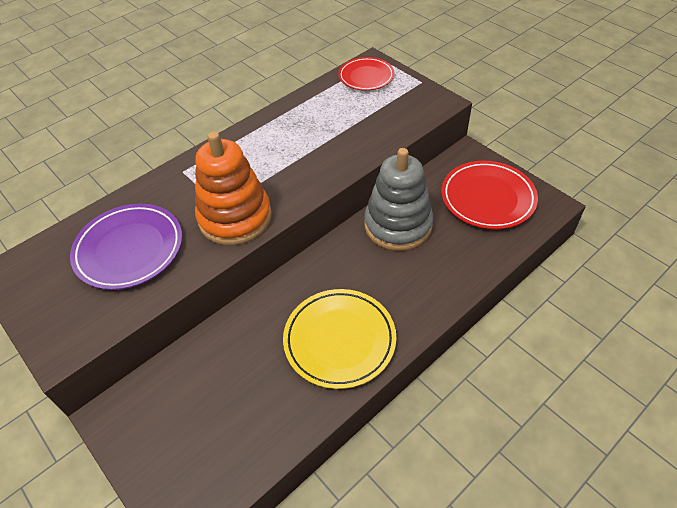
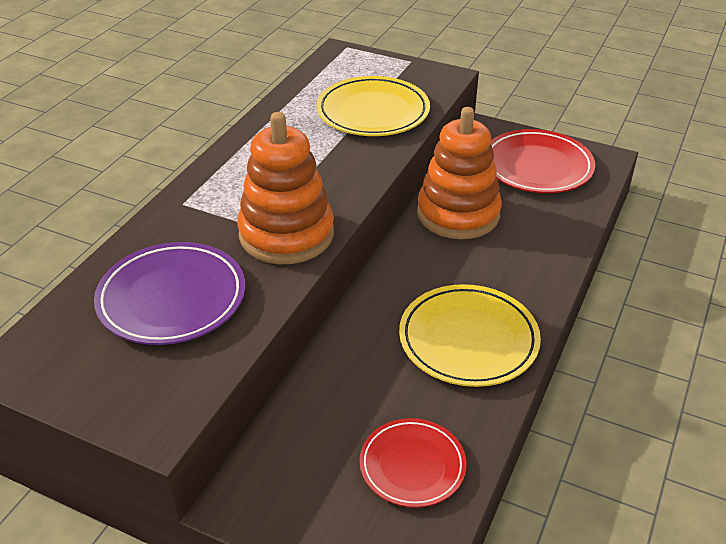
camera: 25 degrees left, 10 degrees down
(363, 123) = (373, 112): none -> yellow plate
(366, 77) = (343, 67): red plate -> red plate (412, 465)
(398, 225) = (458, 214): grey stacking toy -> orange stacking toy

